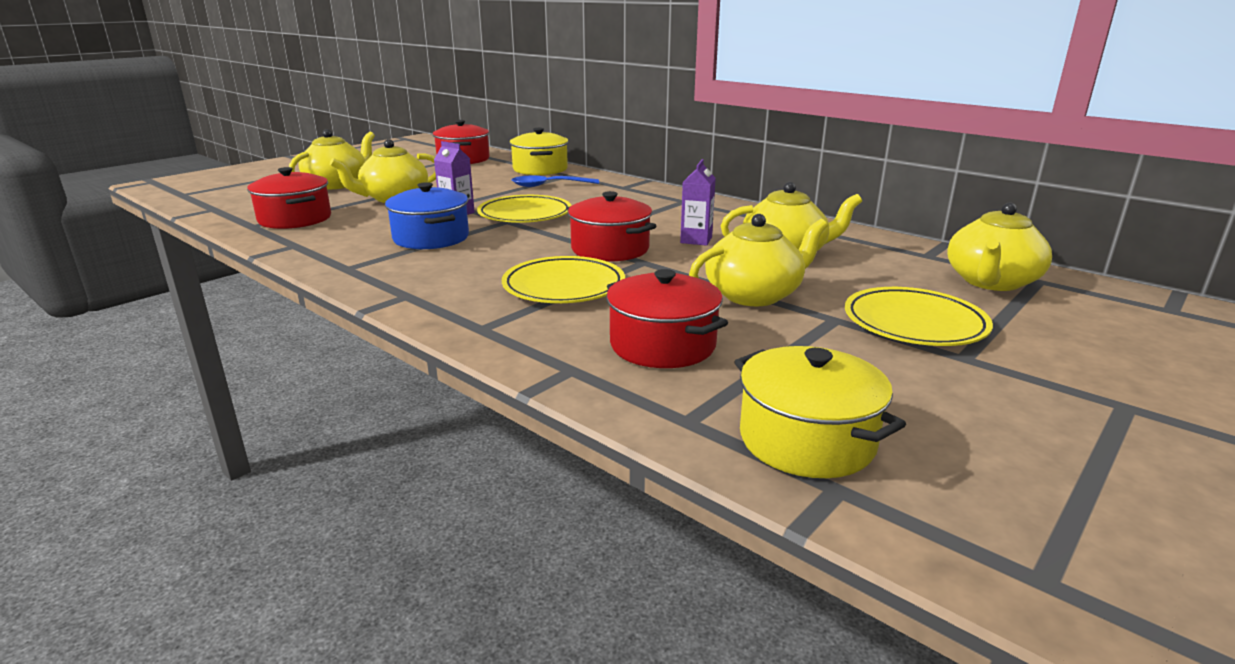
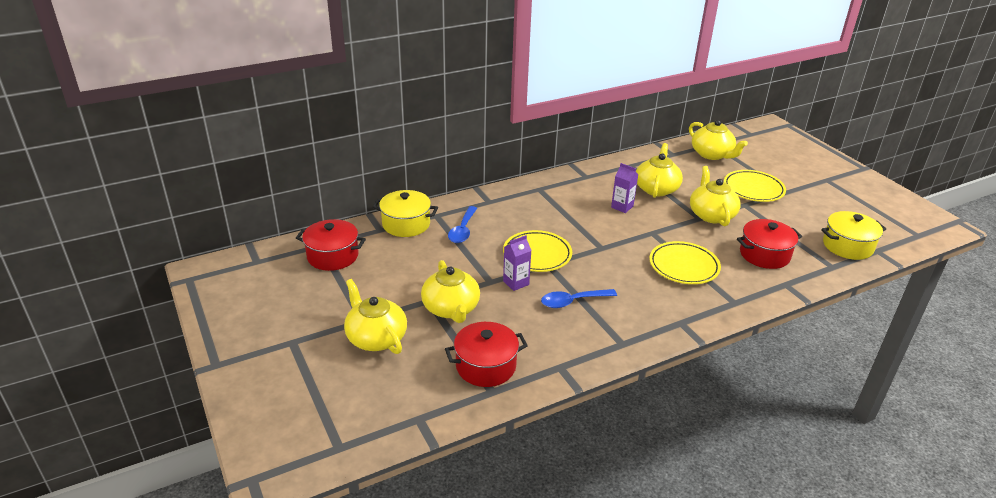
camera: 70 degrees left, 10 degrees up
(431, 238) = (572, 301): blue pot -> blue spoon
(610, 249) = (626, 238): red pot -> none

